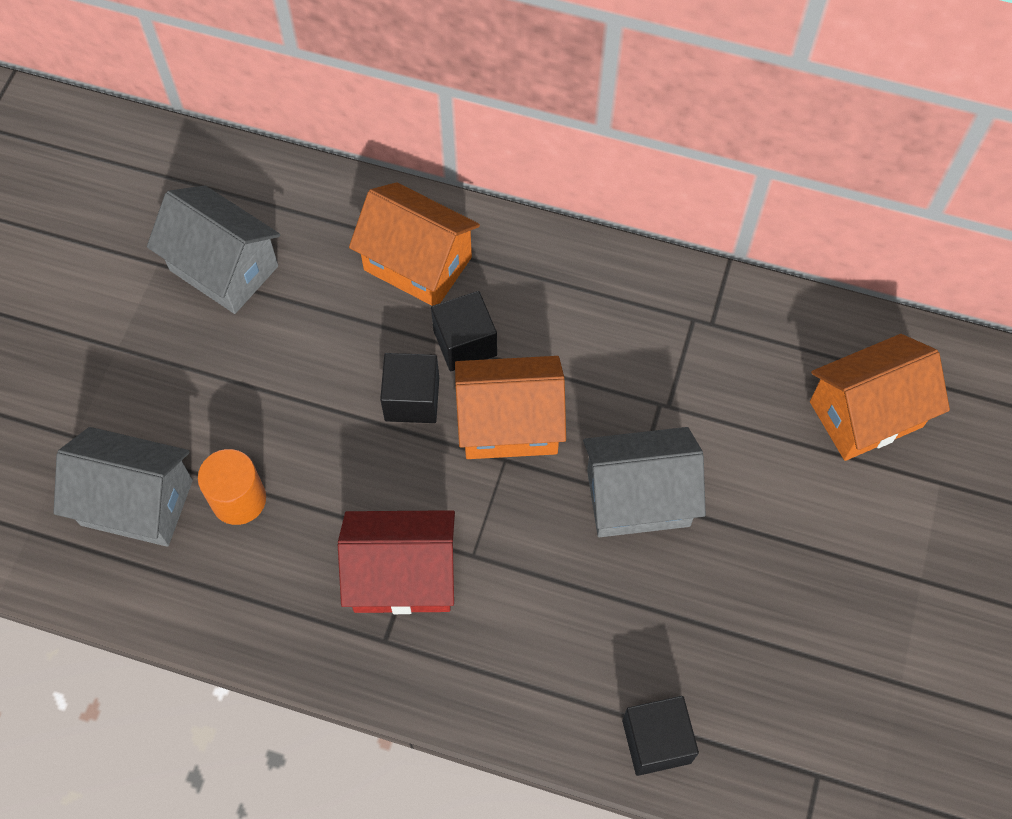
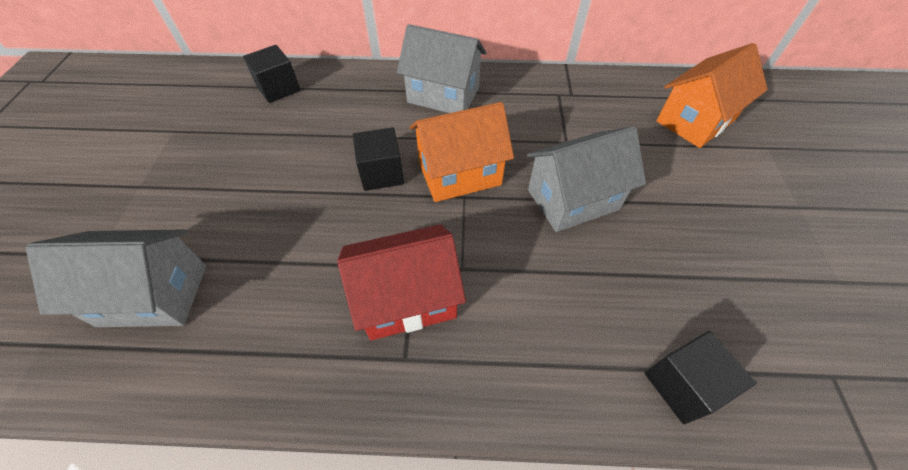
camera: 15 degrees left, 10 degrees down
(224, 268) = (225, 124): grey house -> grey house (443, 95)
(238, 499) = (249, 271): orange cylinder -> none
(417, 263) = (365, 98): orange house -> none
(465, 343) = (411, 134): black cube -> black cube (278, 88)

